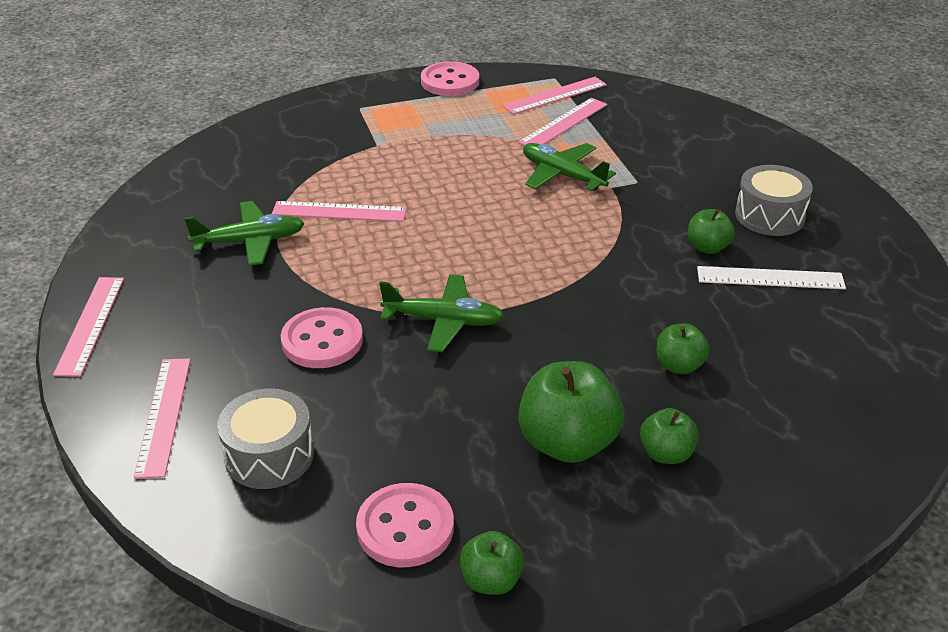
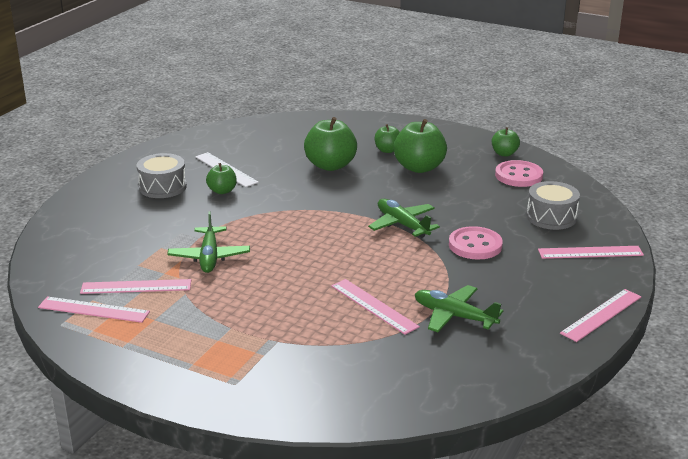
camera: 135 degrees left, 10 degrees down
(163, 415) = (590, 252): pink ruler -> pink ruler turned 45 degrees clockwise
(450, 81) = (130, 367): pink button -> none
(679, 365) = (330, 165): green apple -> green apple, size x1.82

